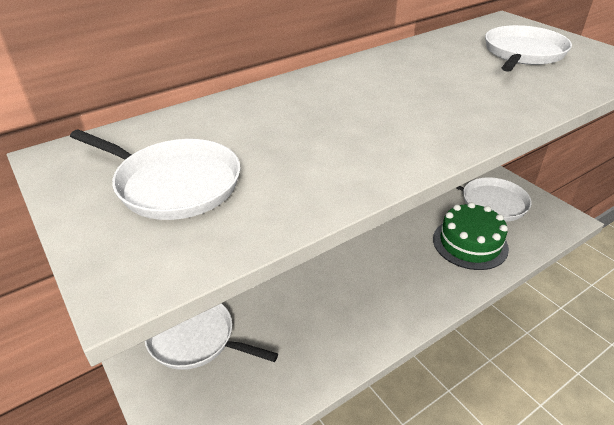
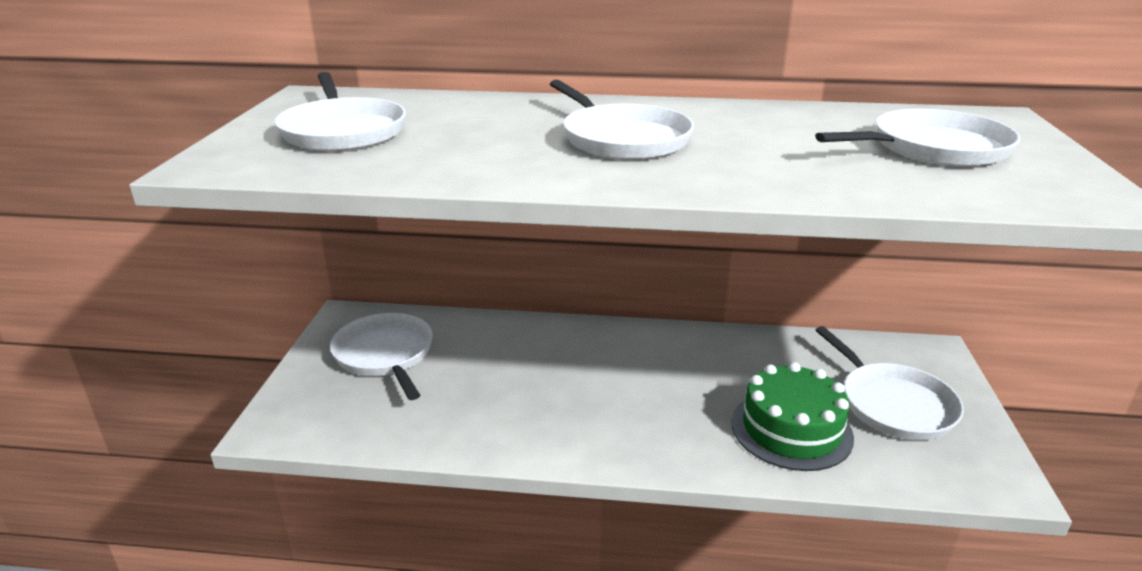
camera: 40 degrees right, 10 degrees down
(378, 107) = (622, 139): none -> white pan

